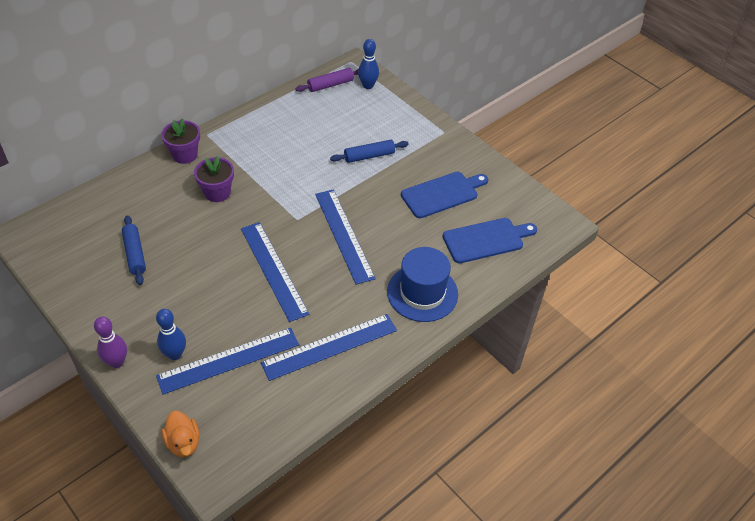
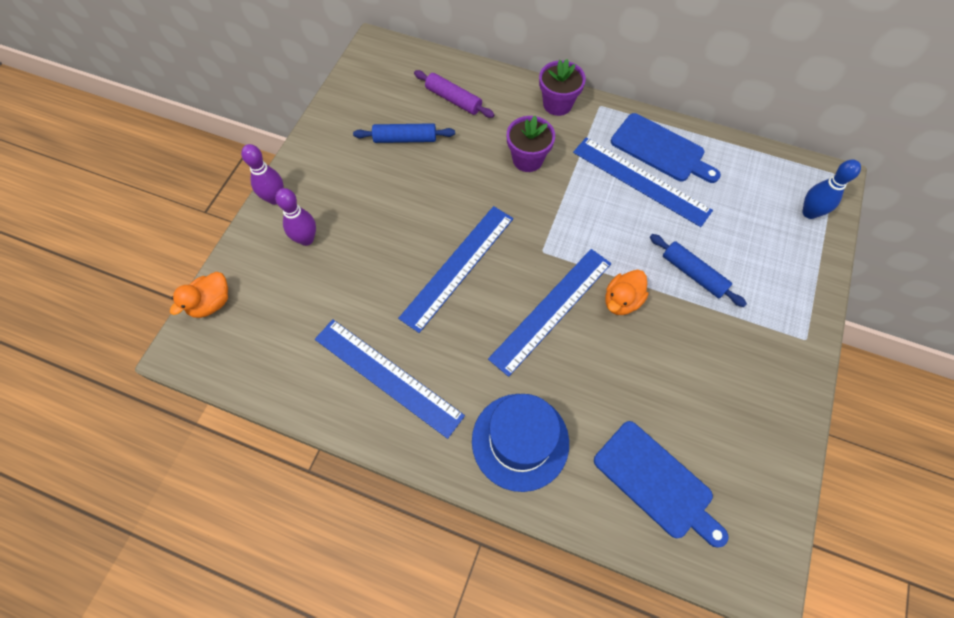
camera: 65 degrees right, 15 degrees up
(135, 254) = (405, 139): blue rolling pin -> blue rolling pin turned 45 degrees clockwise
(175, 354) = (306, 239): blue bowling pin -> purple bowling pin
(228, 360) = (322, 288): blue ruler -> blue ruler (641, 181)
(330, 85) = (774, 174): purple rolling pin -> purple rolling pin (453, 100)
(363, 198) = (622, 301): none -> orange duck
(442, 194) = (695, 389): blue cutting board -> blue cutting board (661, 149)

